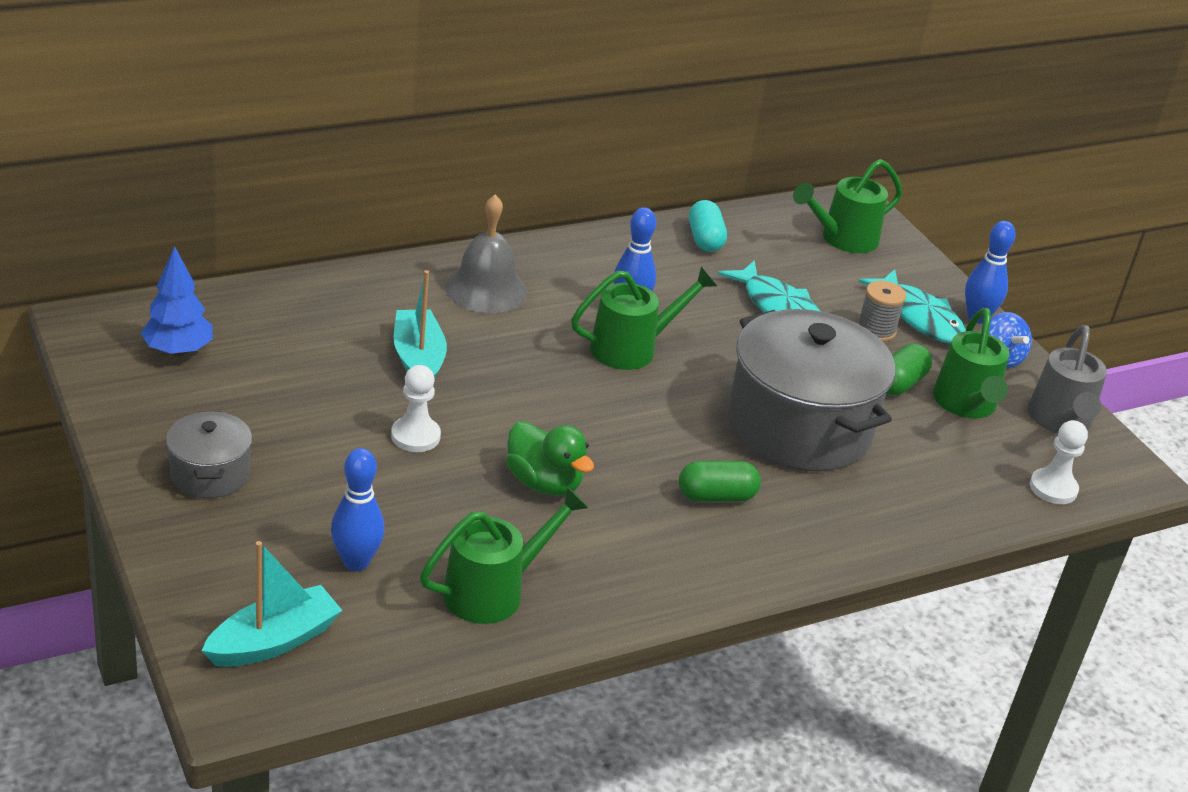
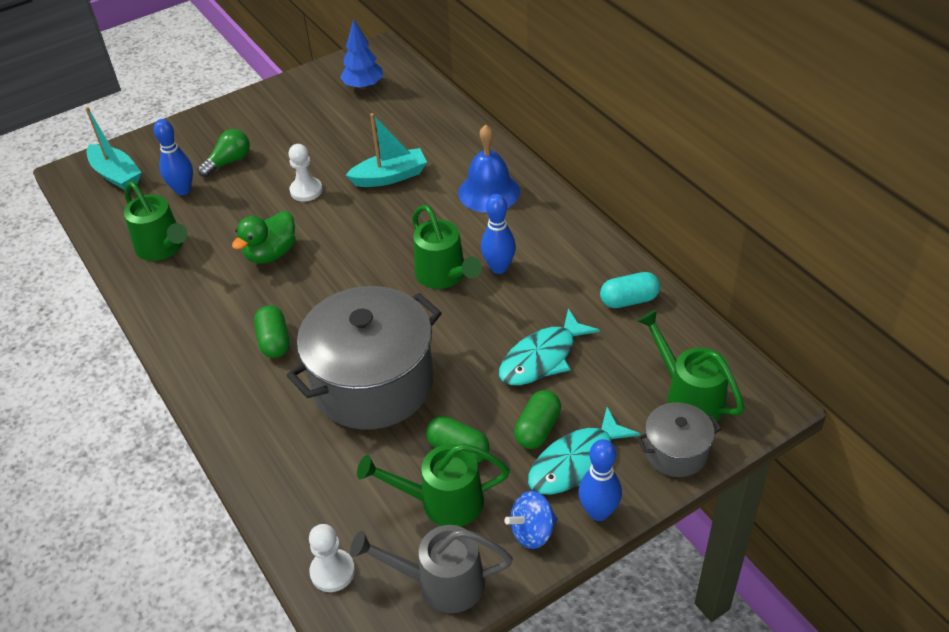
camera: 90 degrees right, 10 degrees up
(210, 474) = (251, 123): grey pot -> grey pot (676, 452)
(304, 506) = (229, 162): none -> green light bulb
(486, 289) = (489, 192): grey bell -> blue bell
(876, 330) = (537, 429): grey spool -> green capsule

